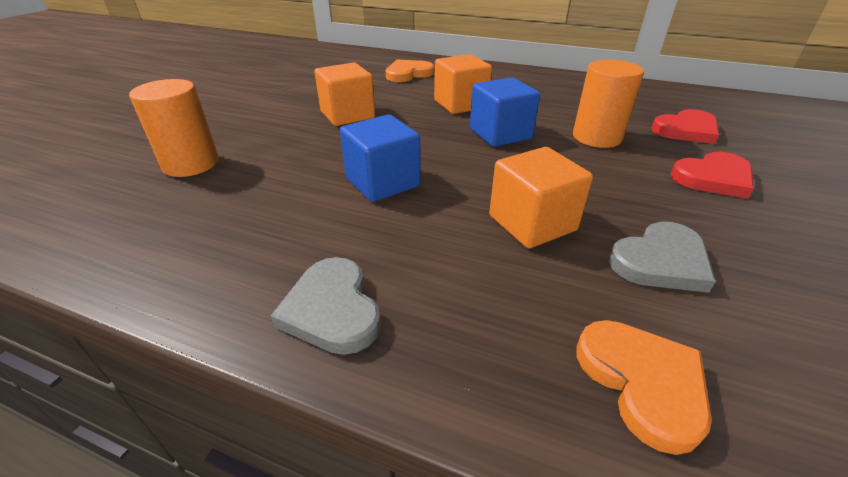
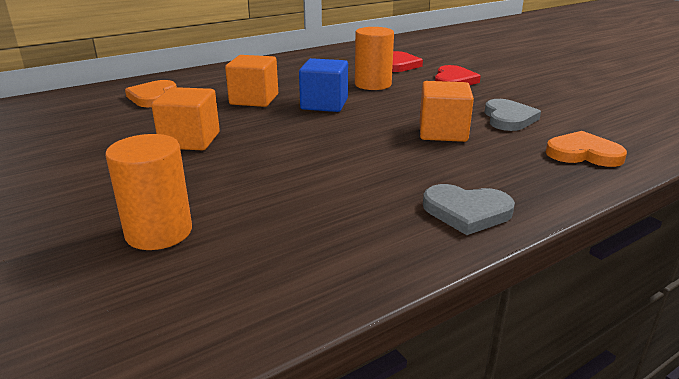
camera: 55 degrees left, 10 degrees down
(382, 182) = (333, 158): blue cube -> none

